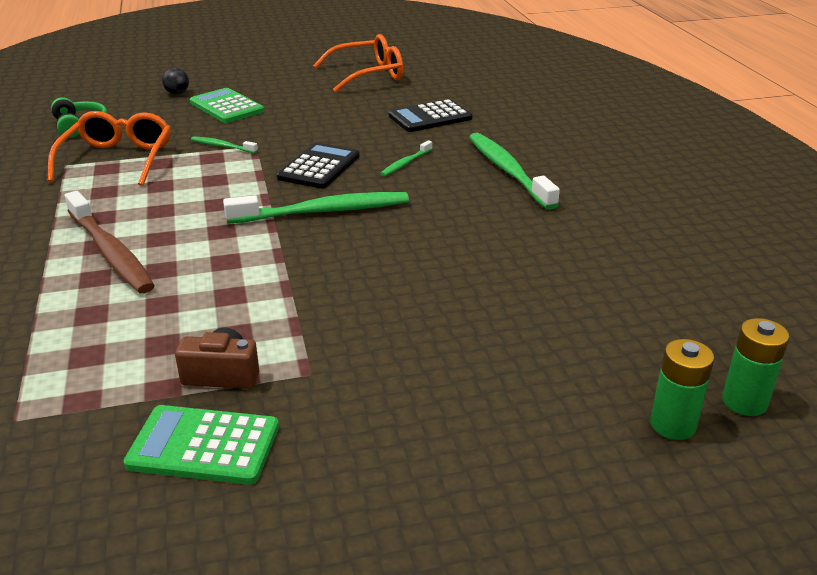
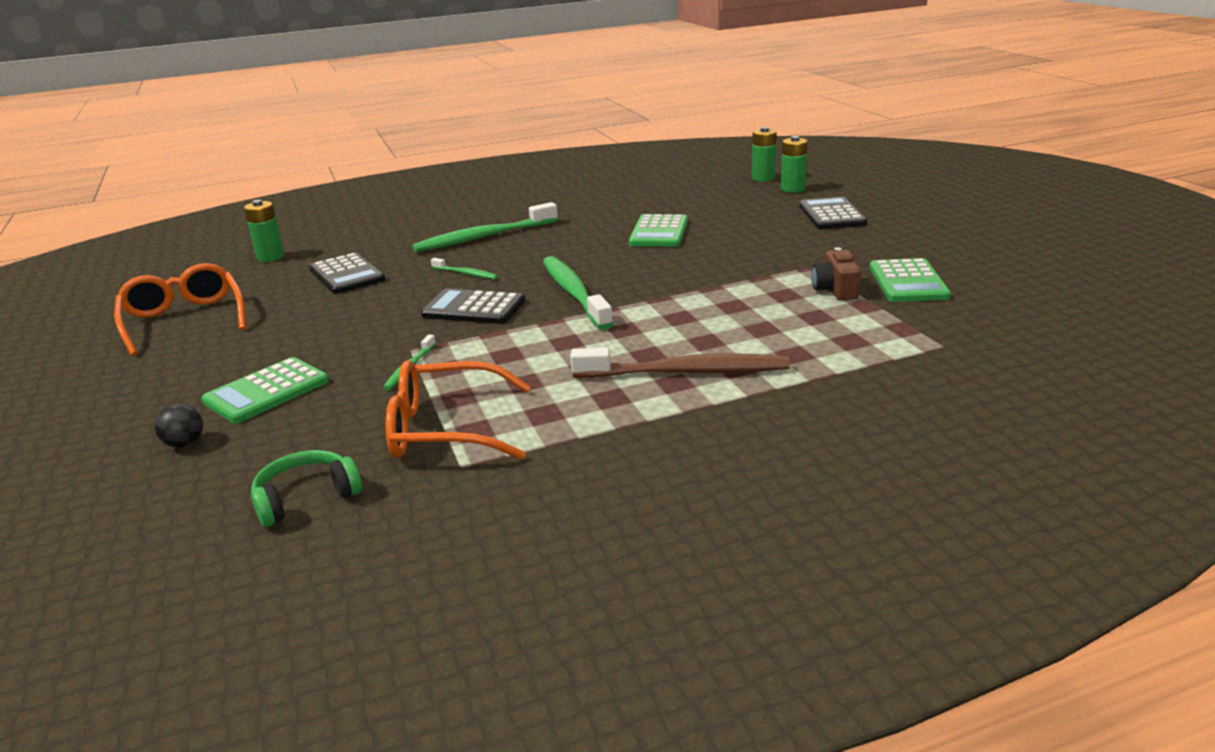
camera: 95 degrees left, 5 degrees down
(110, 252) = (686, 372): brown toothbrush -> brown toothbrush turned 45 degrees clockwise
(486, 273) = (659, 232): none -> green calculator
(489, 88) = (270, 257): none -> green battery
(517, 440) = (832, 215): none -> black calculator

